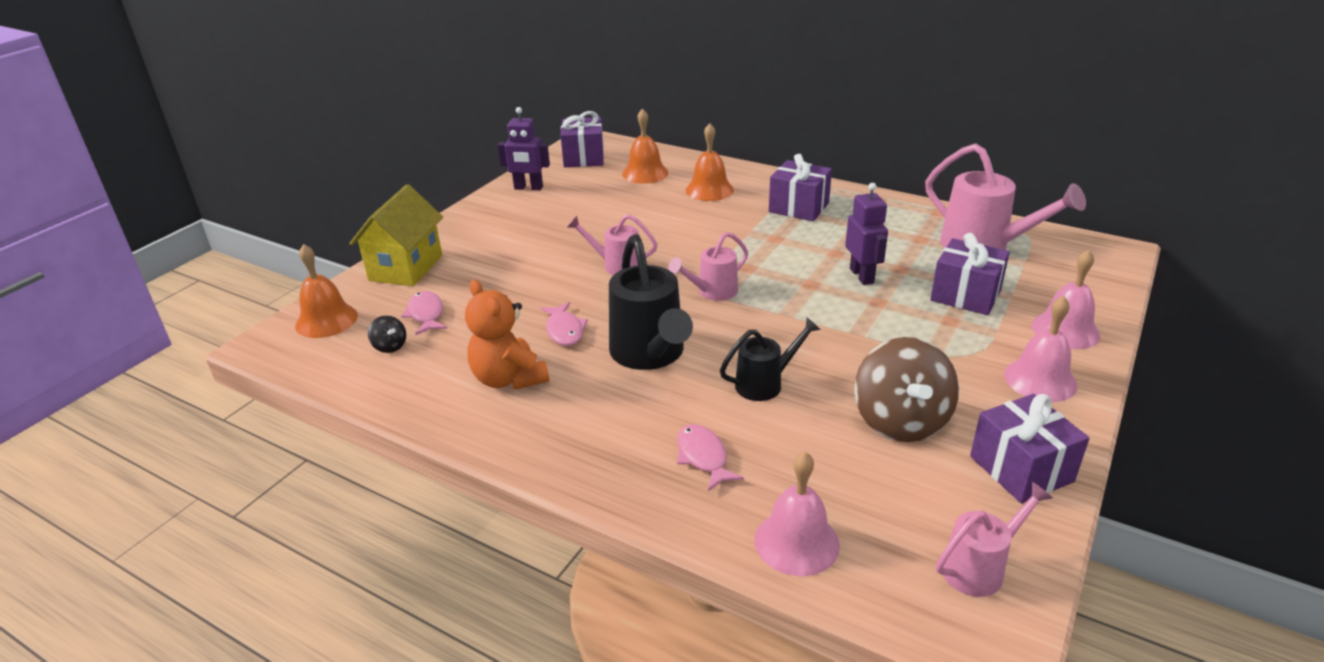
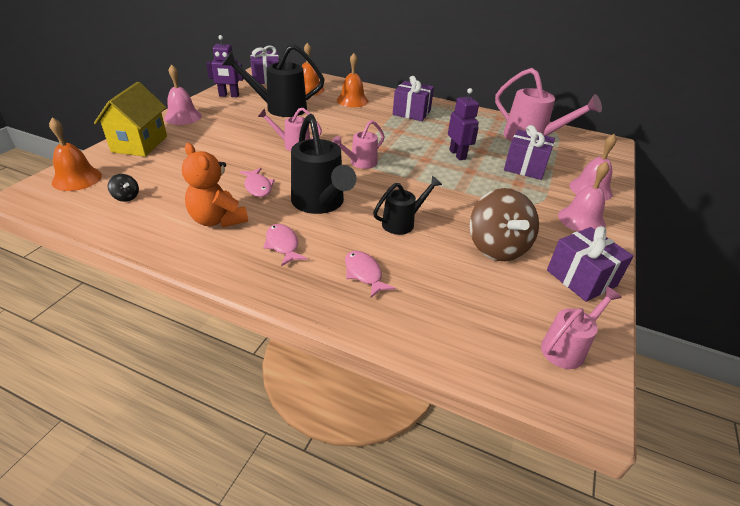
camera: 10 degrees left, 5 degrees up
(426, 314) = (154, 175): pink fish -> pink fish (283, 245)
(601, 206) = (280, 108): none -> black watering can
(796, 542) = (437, 333): pink bell -> pink bell (183, 117)

